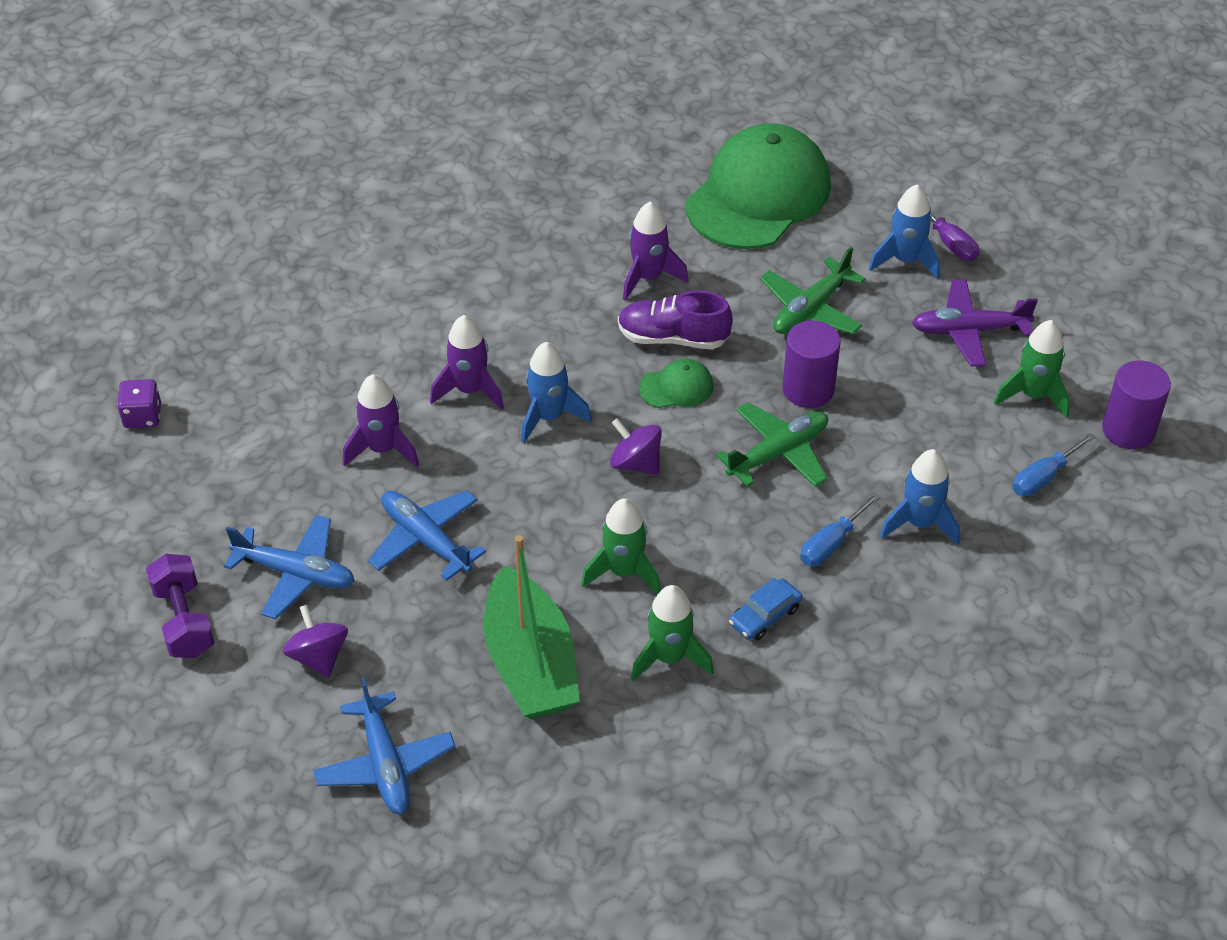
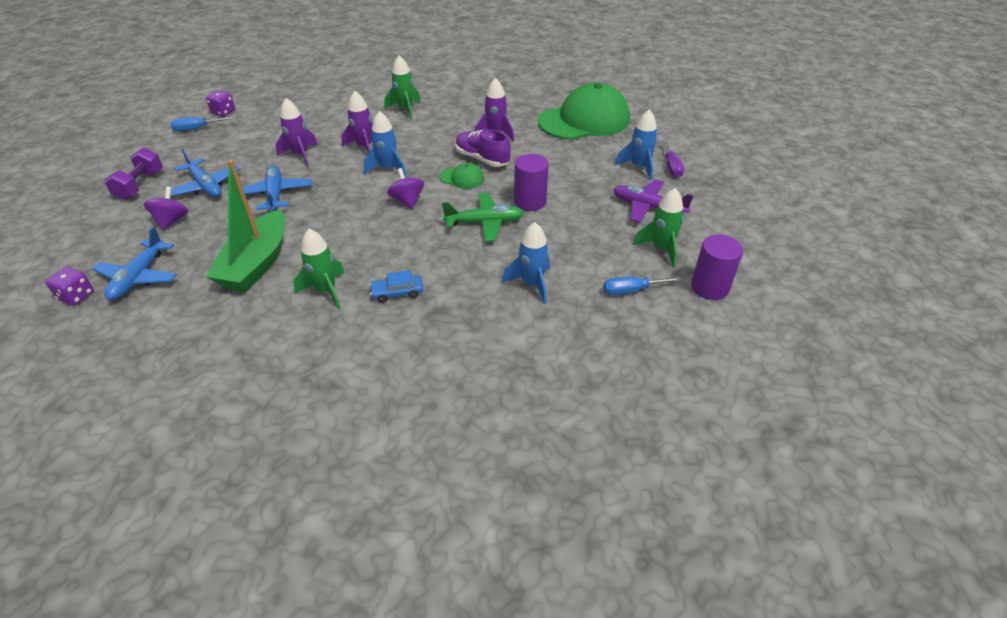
camera: 30 degrees right, 5 degrees down
(330, 833) = (76, 296): none -> purple dice
(624, 572) = (348, 243): green rocket -> green rocket (405, 109)
(810, 309) = (565, 170): green plane -> none
(831, 544) = (470, 274): blue screwdriver -> blue screwdriver (196, 129)

